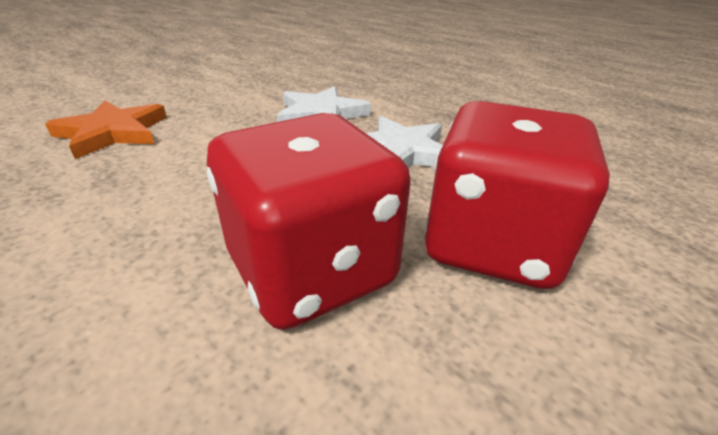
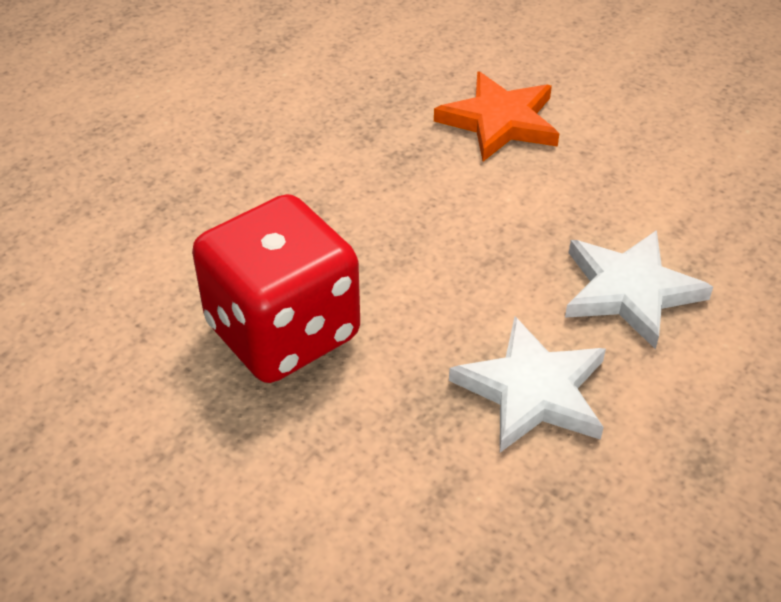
camera: 85 degrees right, 10 degrees up
(492, 244) = (336, 473): red dice -> none

